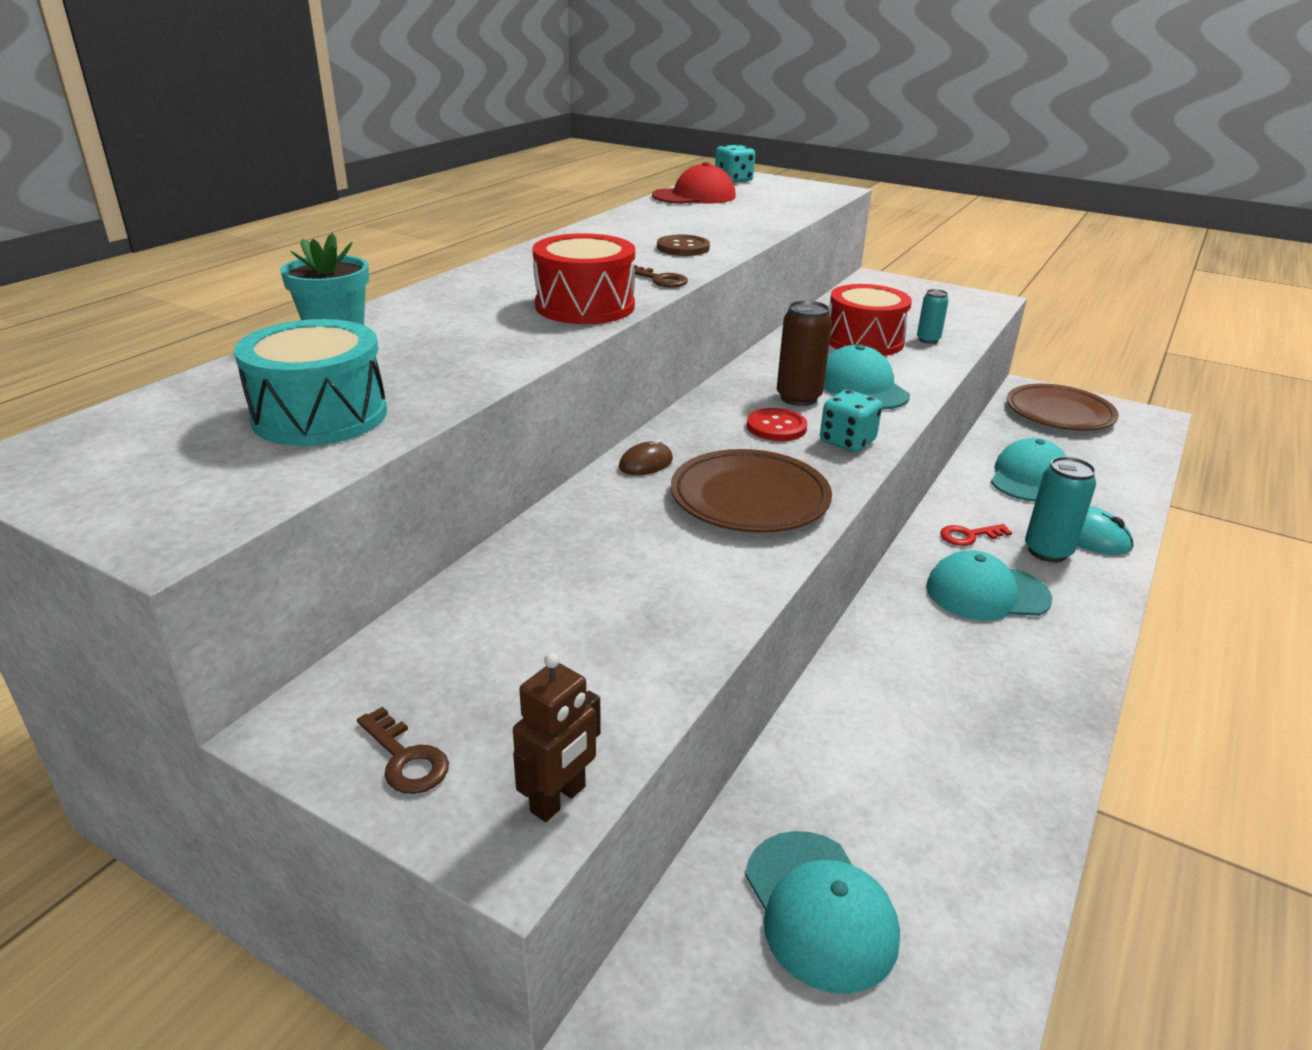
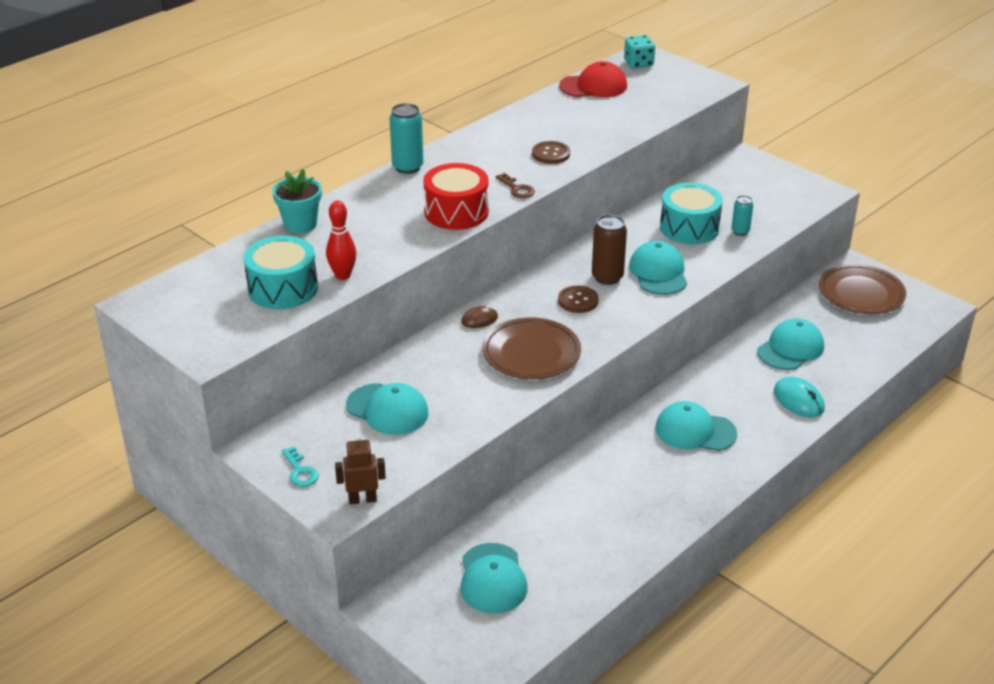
camera: 15 degrees right, 5 degrees up
(405, 758) = (300, 471): brown key -> turquoise key
(429, 389) = (343, 275): none -> red bowling pin
(548, 612) = (387, 409): none -> turquoise cap
(558, 799) = (362, 499): brown robot -> brown robot turned 150 degrees counterclockwise
(776, 427) = (578, 301): red button -> brown button
(847, 442) = (618, 318): turquoise dice -> none
(864, 341) = (689, 228): red drum -> turquoise drum
(969, 536) = (711, 389): red key -> none
(1047, 551) = (759, 408): turquoise can -> turquoise can (407, 167)

